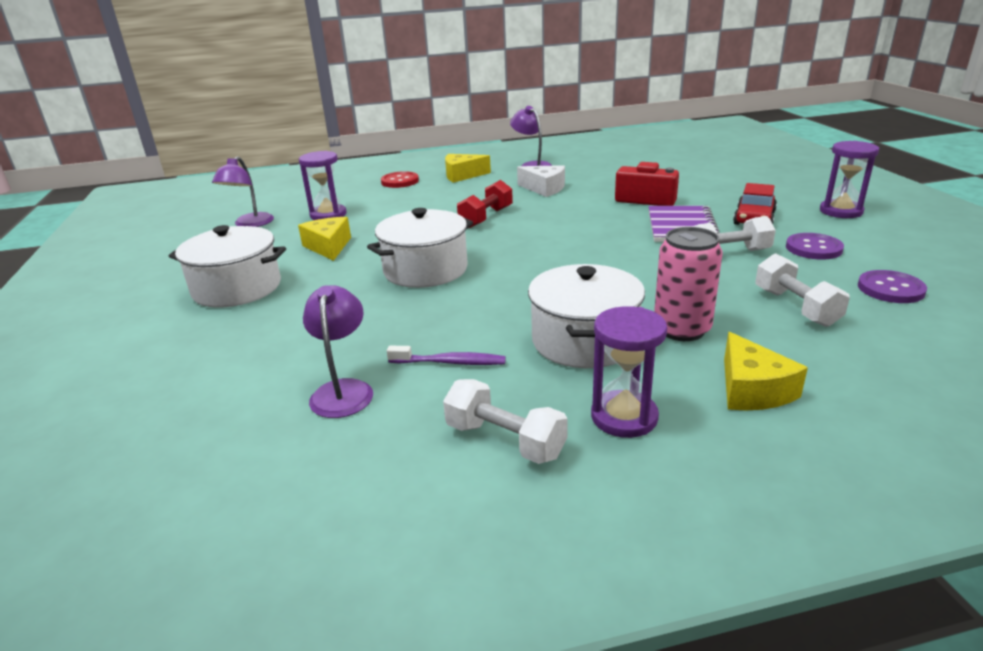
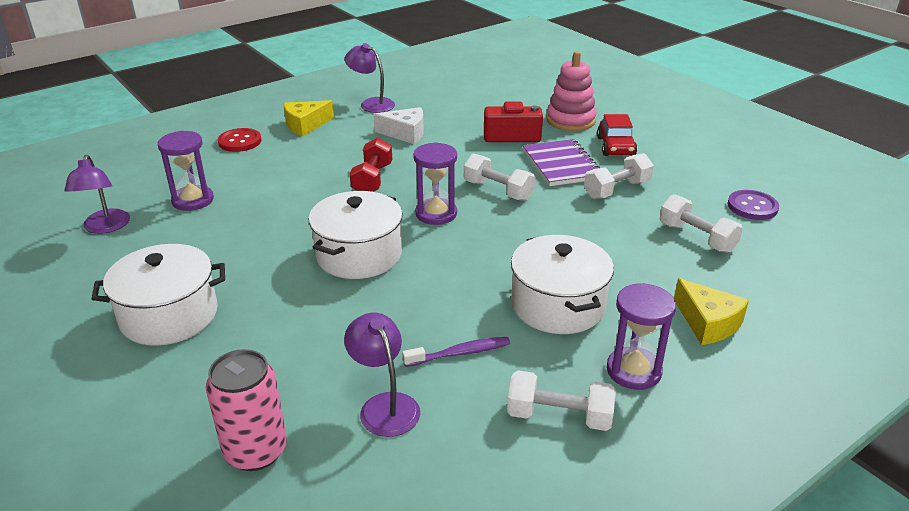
camera: 25 degrees left, 5 degrees up
(328, 247) = (230, 243): yellow cheese -> none
(598, 239) = (498, 191): none -> white dumbbell
(681, 329) = (626, 277): pink can -> pink can (256, 451)
(719, 193) = (570, 120): none -> pink stacking toy
(813, 248) = (678, 173): purple button -> none
(841, 211) = (678, 129): purple hourglass -> purple hourglass (436, 214)

